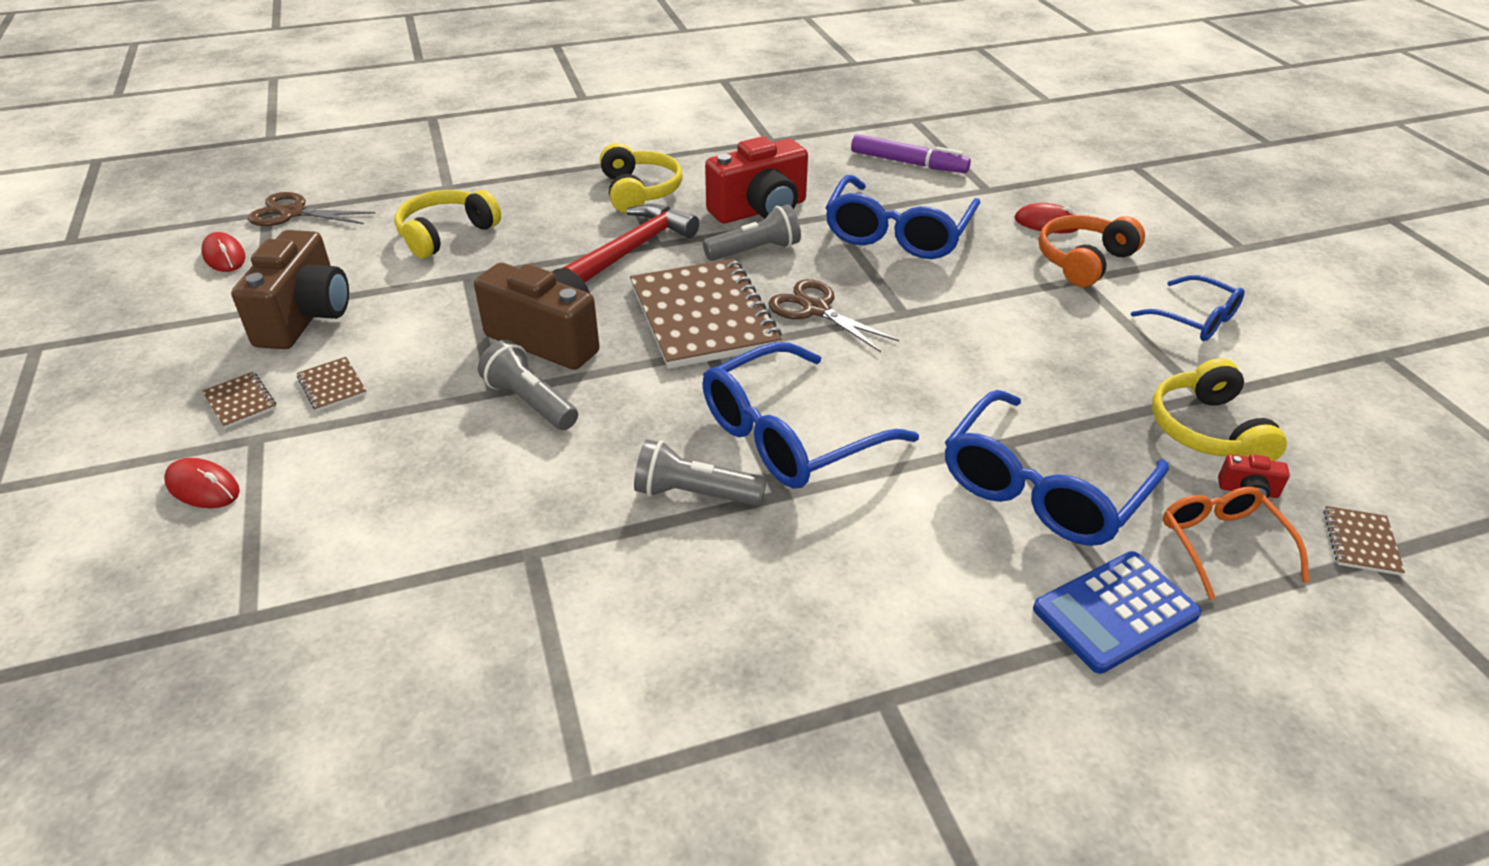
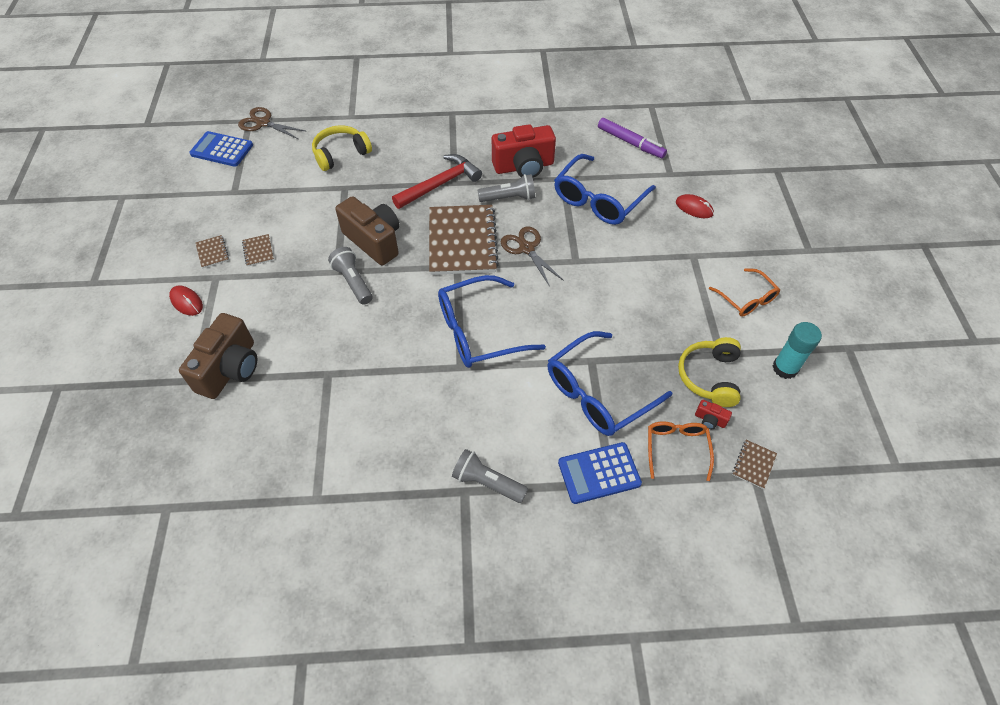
camera: 15 degrees right, 15 degrees up
(224, 256) = (222, 150): red mouse -> blue calculator
(305, 317) = (254, 201): brown camera -> brown camera (230, 369)
(639, 191) = (458, 139): yellow headphones -> none
(694, 494) = (417, 357): grey flashlight -> grey flashlight (487, 482)
(1083, 261) = (702, 242): orange headphones -> none
(1195, 319) = (746, 299): blue glasses -> orange glasses
(1312, 397) = (785, 368): none -> turquoise glue stick

